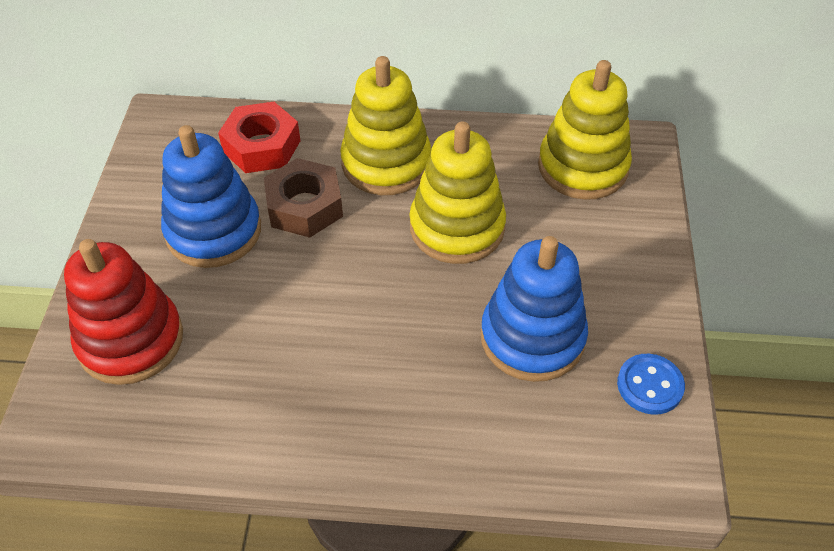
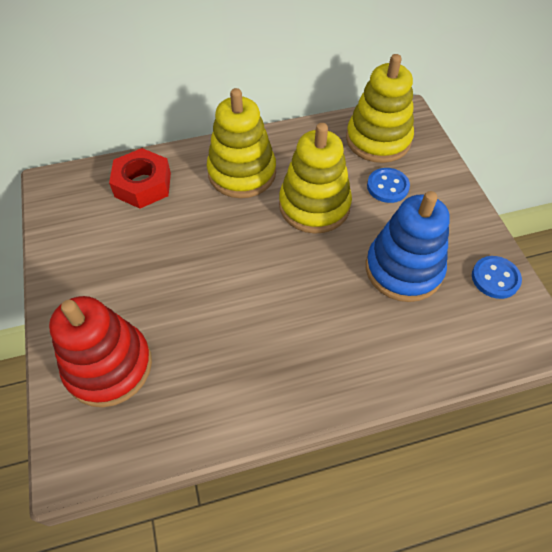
camera: 20 degrees left, 5 degrees up
(213, 231) = (136, 260): blue stacking toy -> none
(304, 206) = (197, 221): brown nut -> none
(564, 230) = (387, 186): none -> blue button

